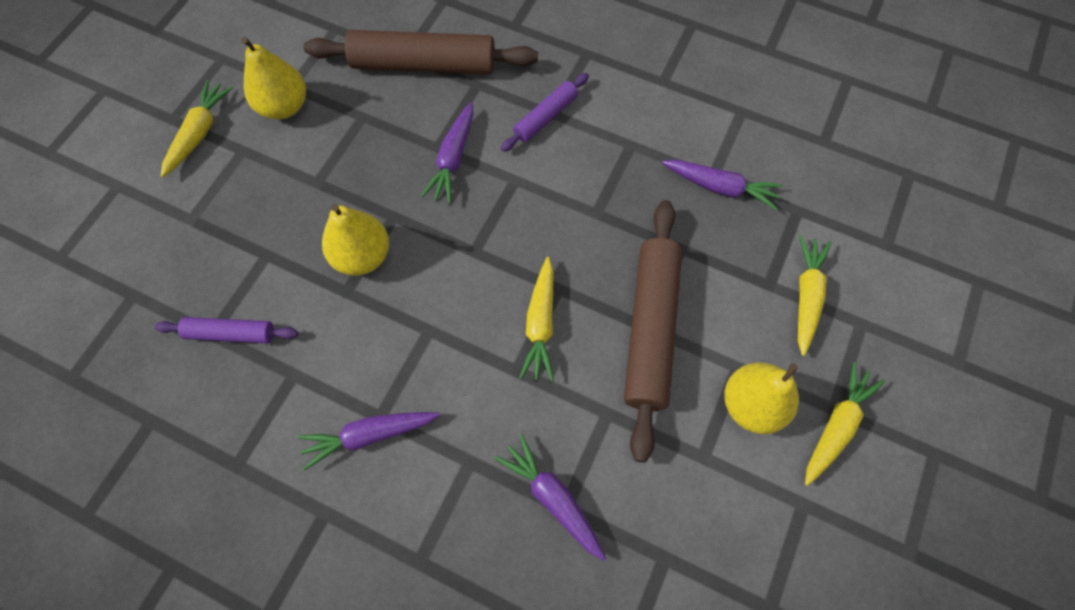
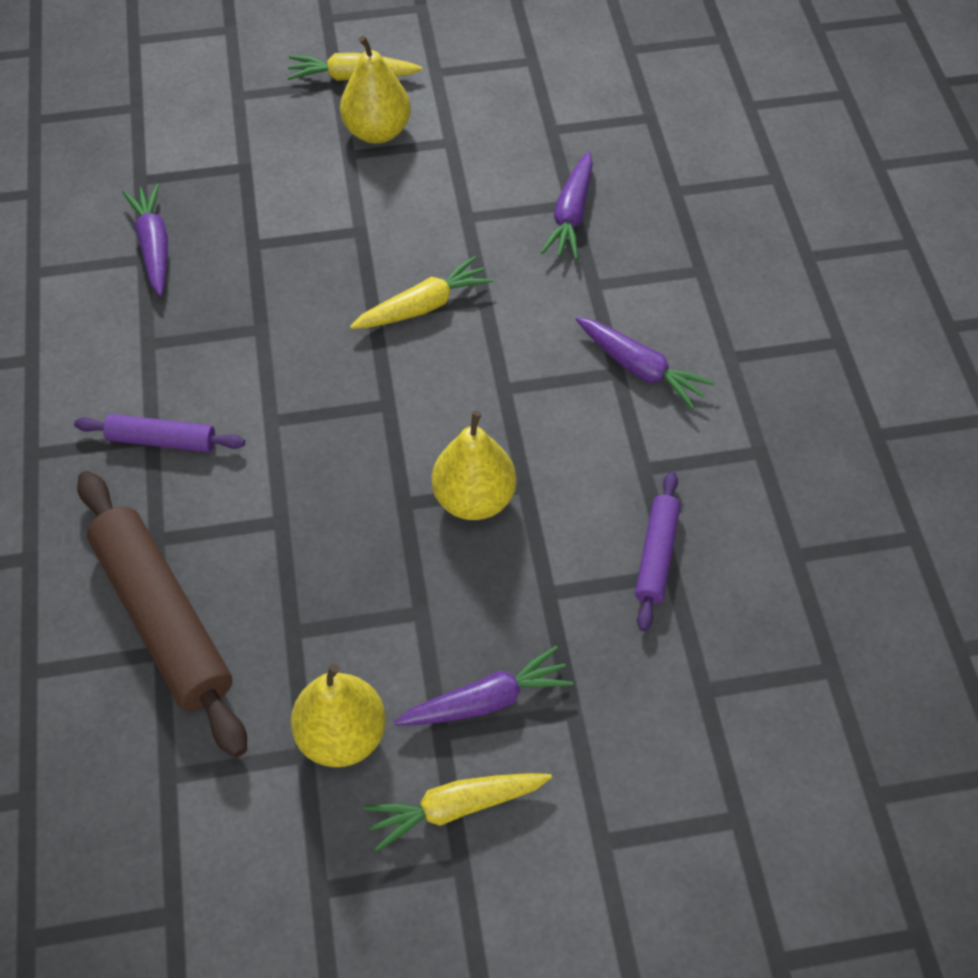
camera: 125 degrees left, 10 degrees down
(231, 333) = (656, 555): purple rolling pin -> purple rolling pin turned 45 degrees clockwise
(453, 159) = (286, 494): purple carrot -> purple carrot (486, 700)
(650, 329) = (361, 226): brown rolling pin -> none
(806, 296) = (237, 138): yellow carrot -> none

